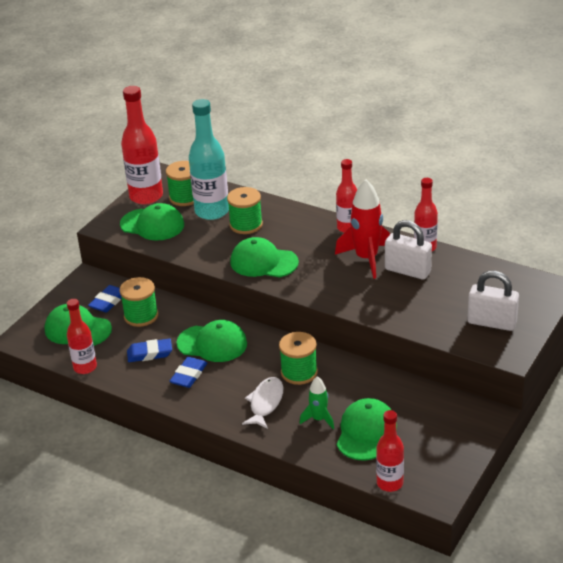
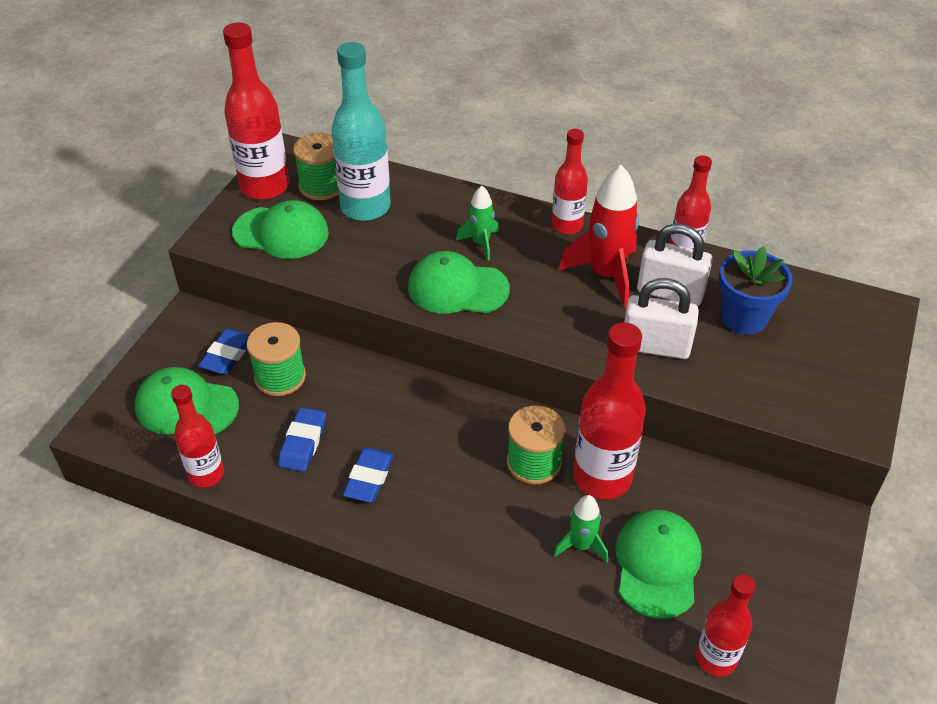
camera: 10 degrees left, 10 degrees up
(150, 353) = (303, 442): blue eraser -> blue eraser turned 60 degrees counterclockwise
(212, 343) = (395, 419): green cap -> none
(246, 225) = (419, 227): green spool -> none
(265, 403) = (494, 521): white fish -> none
(285, 236) = (481, 243): none -> green rocket
(342, 383) = (602, 478): none -> red bottle
(454, 288) = (744, 318): none -> blue flower pot
(492, 322) = (815, 374): white padlock -> white padlock (655, 347)

